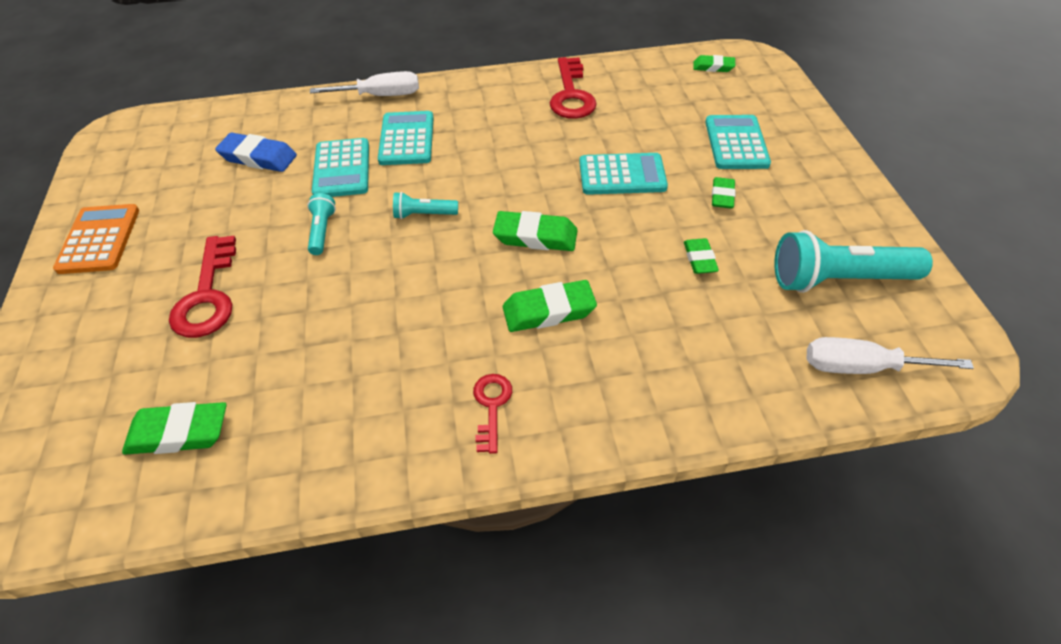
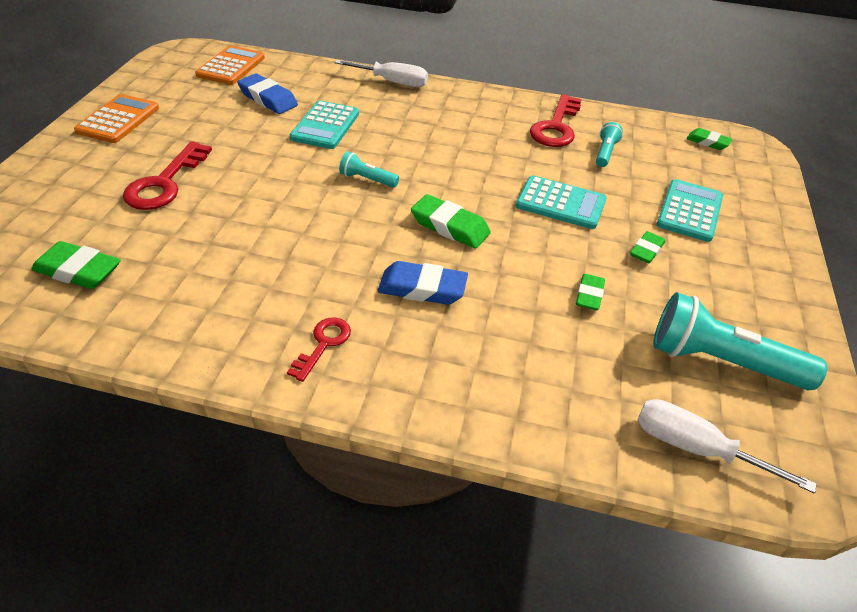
camera: 20 degrees right, 5 degrees down
(190, 132) = (231, 66): none -> orange calculator
(322, 231) = (279, 165): turquoise flashlight -> turquoise flashlight (605, 152)
(406, 139) = (391, 119): turquoise calculator -> none
(549, 311) = (422, 288): green eraser -> blue eraser

